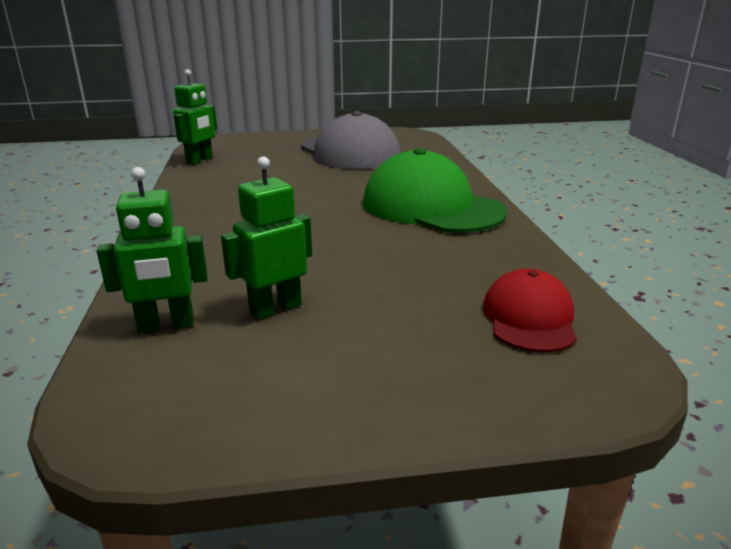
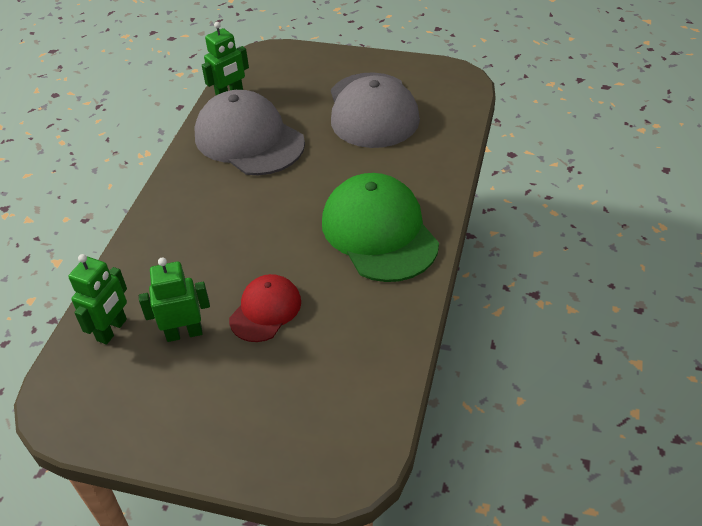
camera: 25 degrees right, 20 degrees up
(166, 325) = (112, 330): green robot -> green robot turned 75 degrees counterclockwise
(241, 178) = (249, 139): none -> grey cap
(529, 318) = (341, 398): red cap -> red cap (265, 310)

